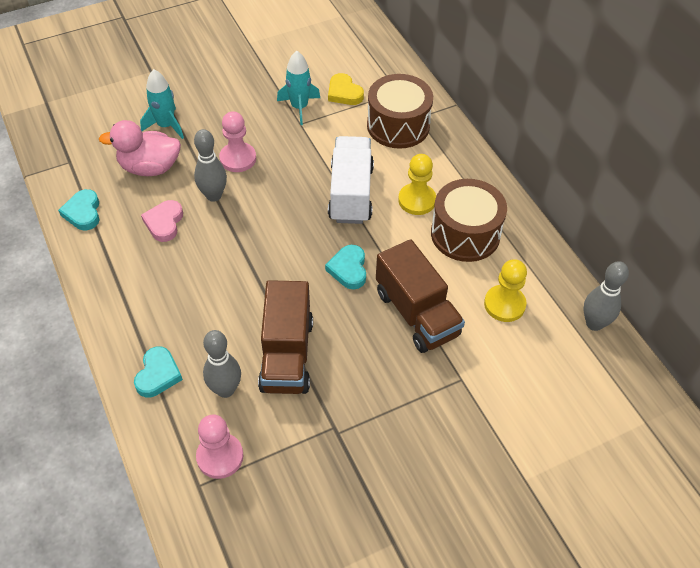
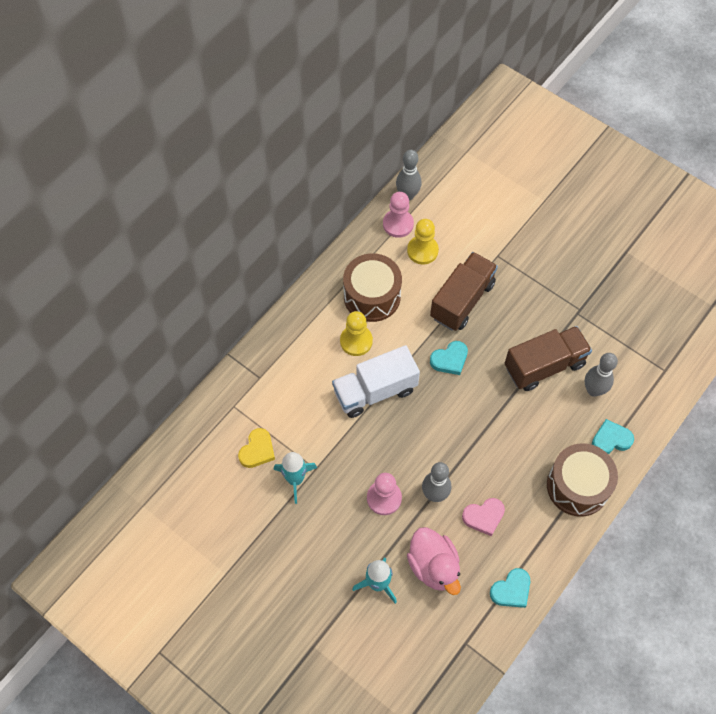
camera: 115 degrees left, 10 degrees up
(220, 456) = (639, 368): pink pawn -> pink pawn (398, 224)
(398, 125) = (278, 388): brown drum -> brown drum (577, 486)

